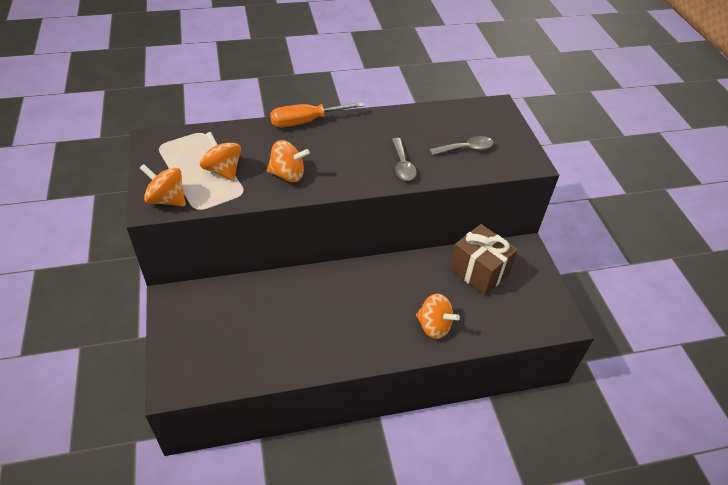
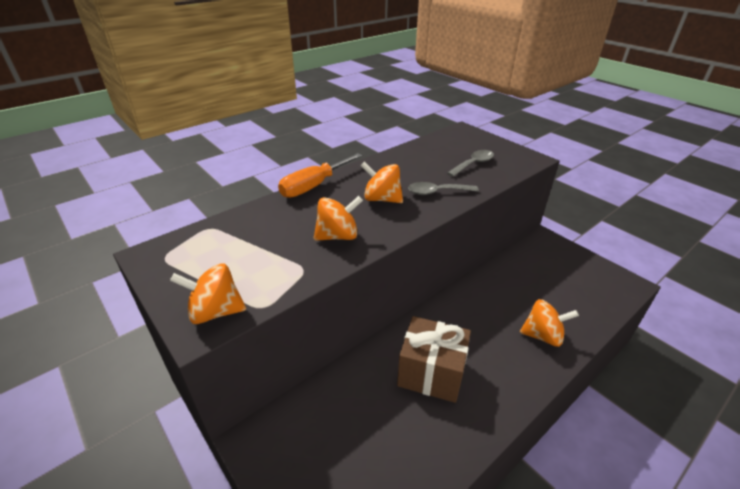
camera: 25 degrees left, 10 degrees down
(223, 170) = (262, 256): orange spinning top -> orange spinning top (382, 199)
(402, 165) = (437, 192): grey spoon -> grey spoon turned 120 degrees clockwise
(479, 271) = (530, 271): brown gift -> brown gift (431, 373)

